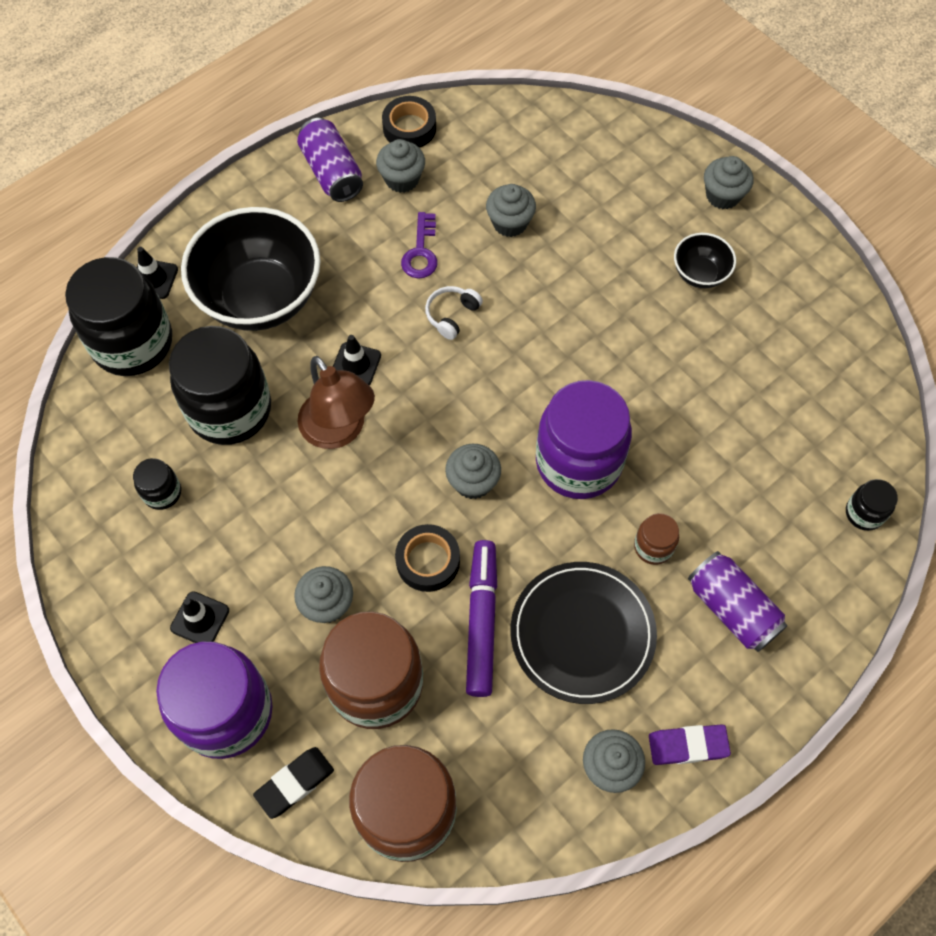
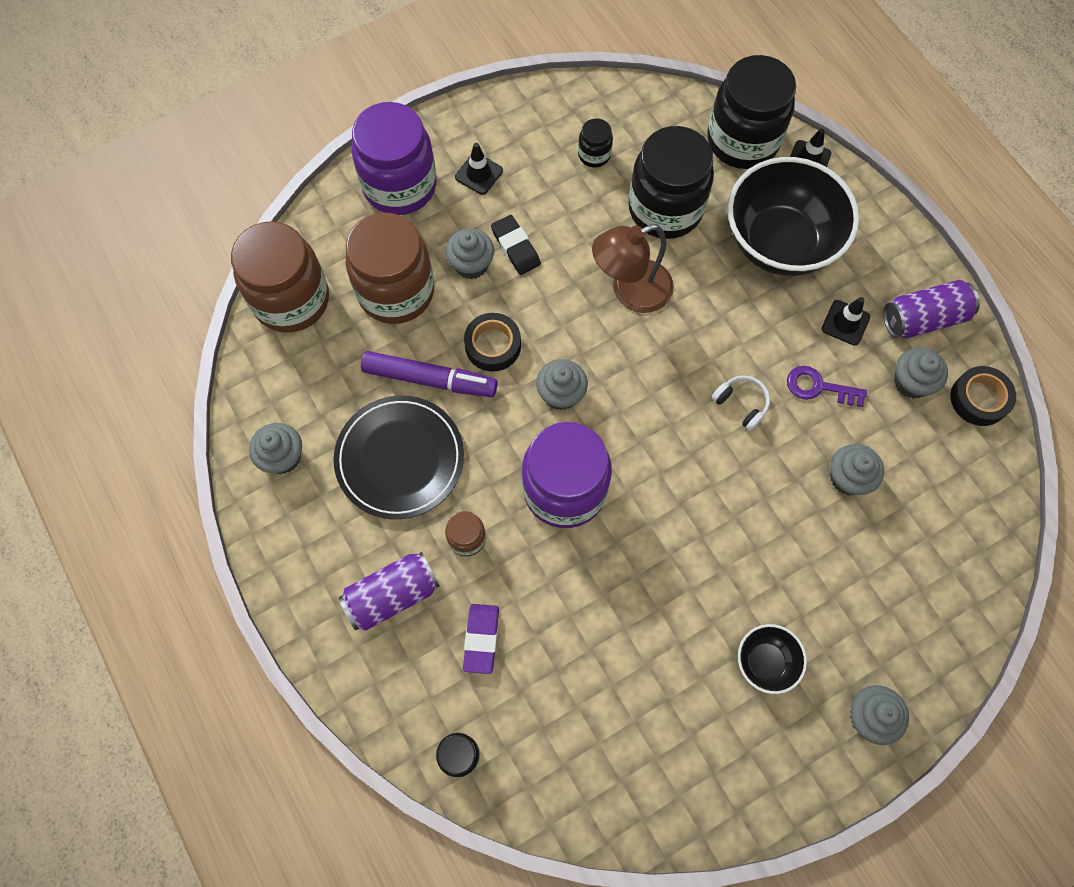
camera: 100 degrees right, 5 degrees up
(295, 783) = (333, 227): black eraser -> black eraser (515, 247)
(356, 364) = (697, 313): black traffic cone -> black traffic cone (845, 323)
(688, 746) = (282, 524): purple eraser -> purple eraser (481, 639)

